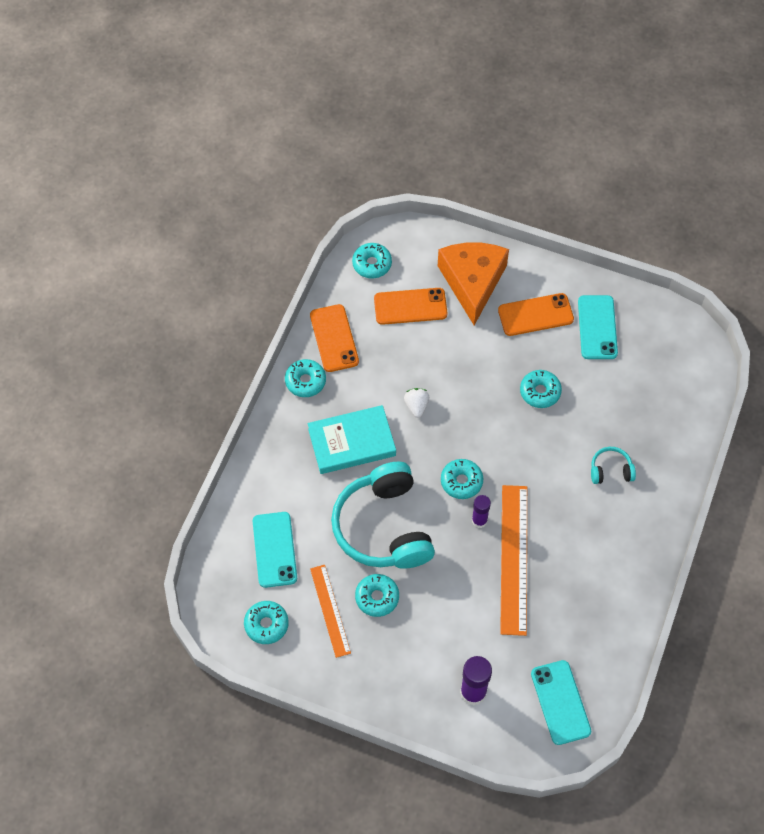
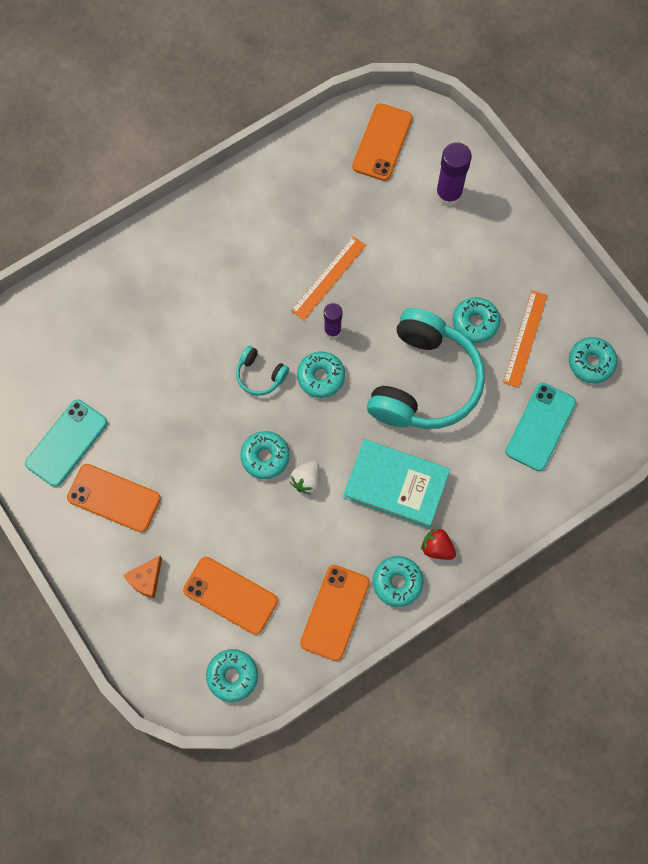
camera: 145 degrees left, 10 degrees up
(293, 419) = (437, 548): none -> red strawberry
(472, 282) = (146, 579): orange cheese -> orange cheese, size x0.41
(513, 559) = (328, 278): orange ruler -> orange ruler, size x0.60
(540, 392) = (177, 414): turquoise donut -> turquoise donut (265, 457)
(560, 702) = (382, 142): turquoise phone -> orange phone
(610, 470) = (177, 298): turquoise headphones -> turquoise headphones (260, 375)

